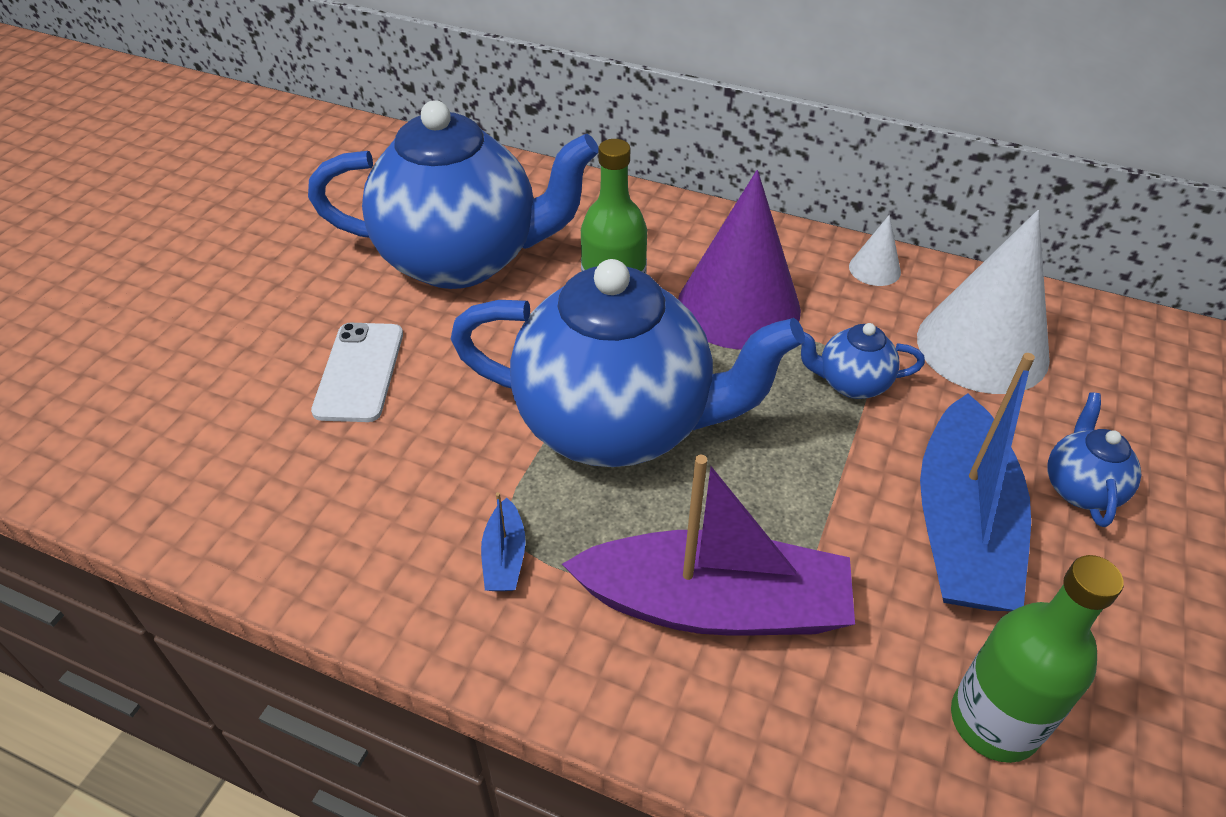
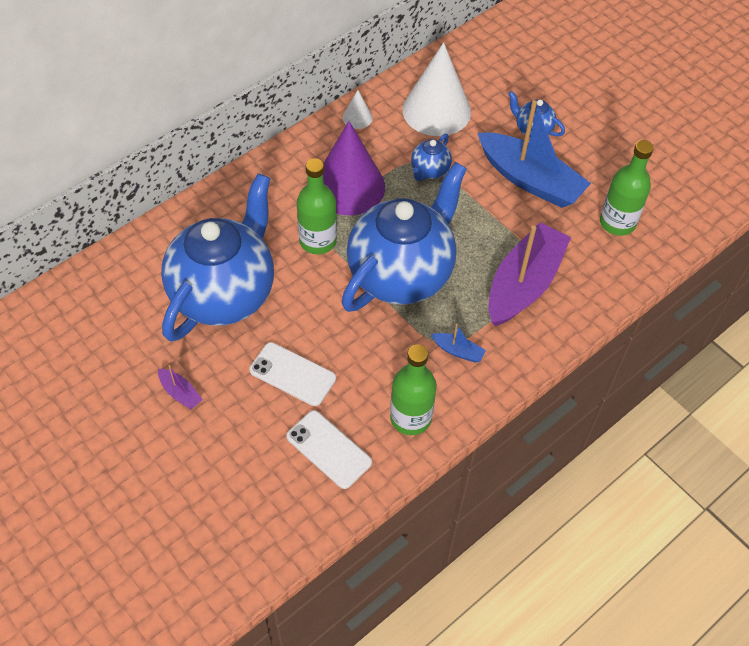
camera: 65 degrees left, 10 degrees up
(238, 460) = (329, 449): none -> white phone
(282, 280) = (180, 393): none -> purple boat
(335, 541) = (410, 418): none -> green bottle

